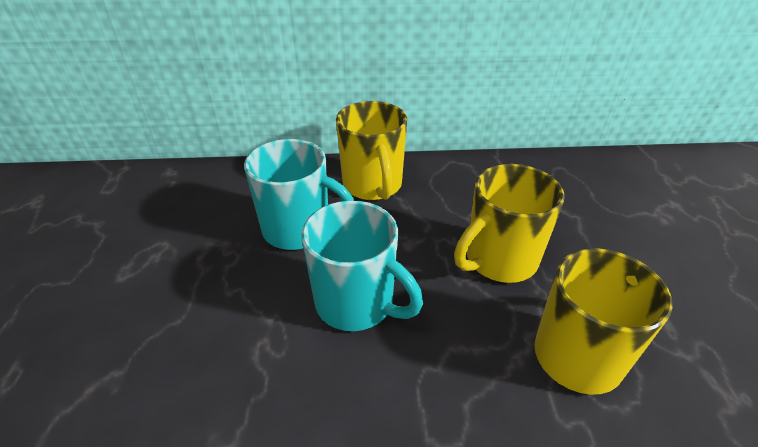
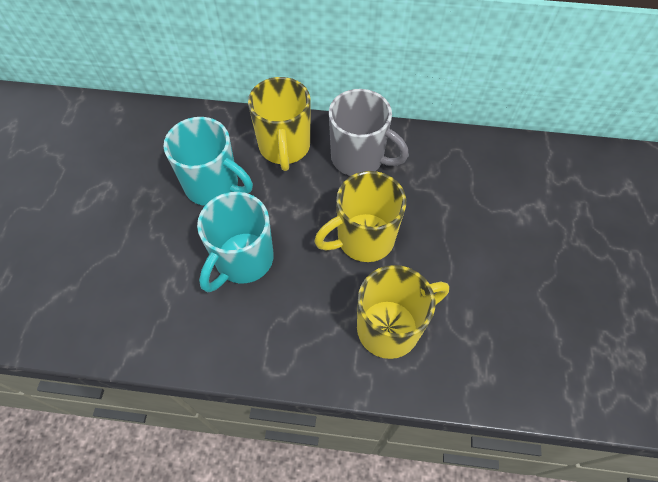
camera: 10 degrees right, 20 degrees up
(357, 303) = (243, 260): turquoise mug -> turquoise mug turned 75 degrees clockwise
(459, 186) = (359, 158): none -> grey mug

